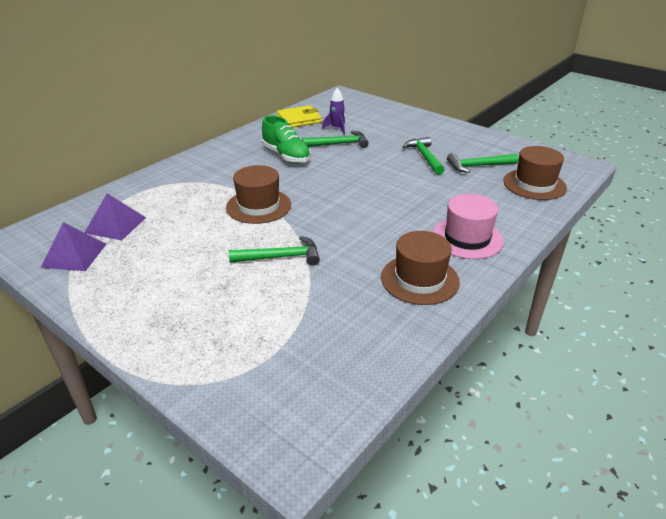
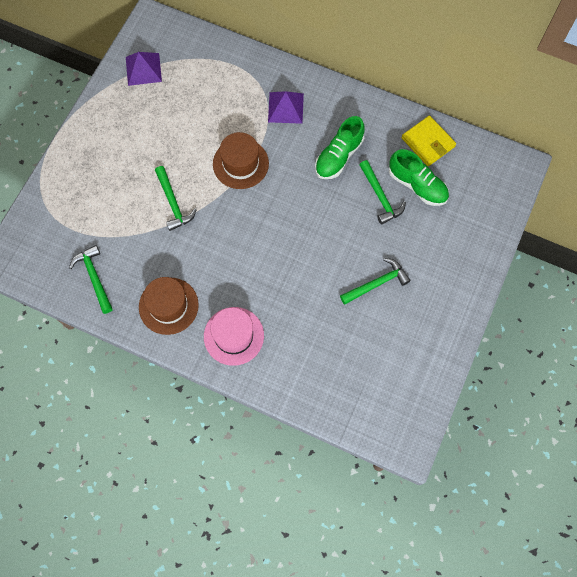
camera: 75 degrees right, 35 degrees up
(115, 225) = (186, 74): purple pyramid -> purple pyramid (285, 107)
(336, 128) = (417, 185): purple rocket -> green shoe
(478, 166) = (372, 337): green hammer -> green hammer (94, 277)
(534, 184) = (347, 393): brown hat -> none

